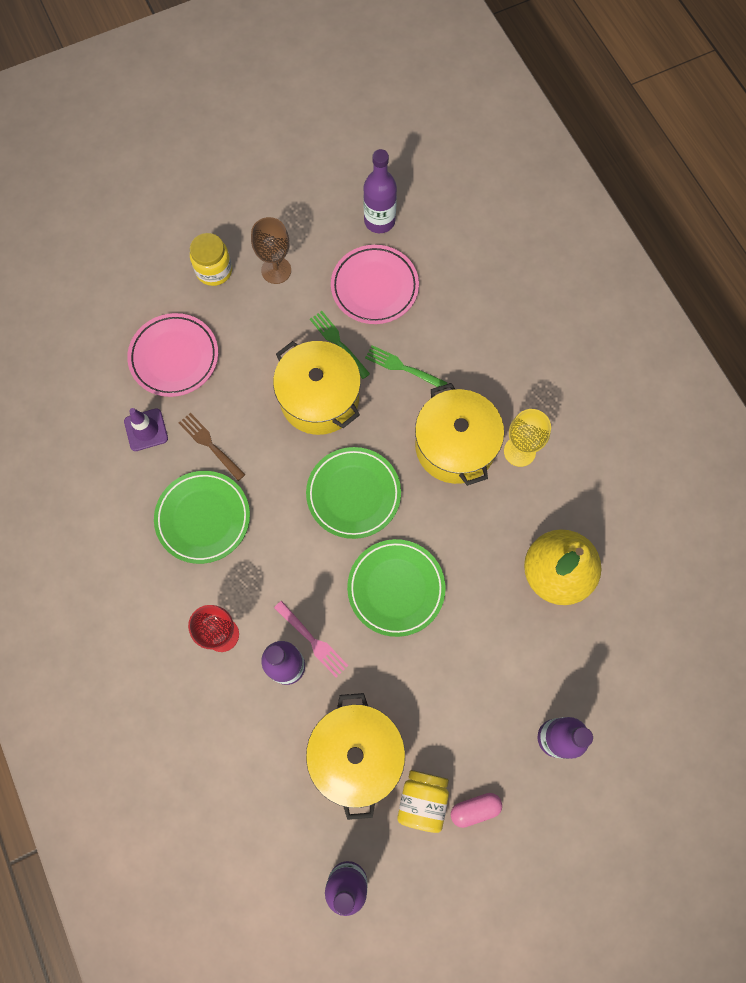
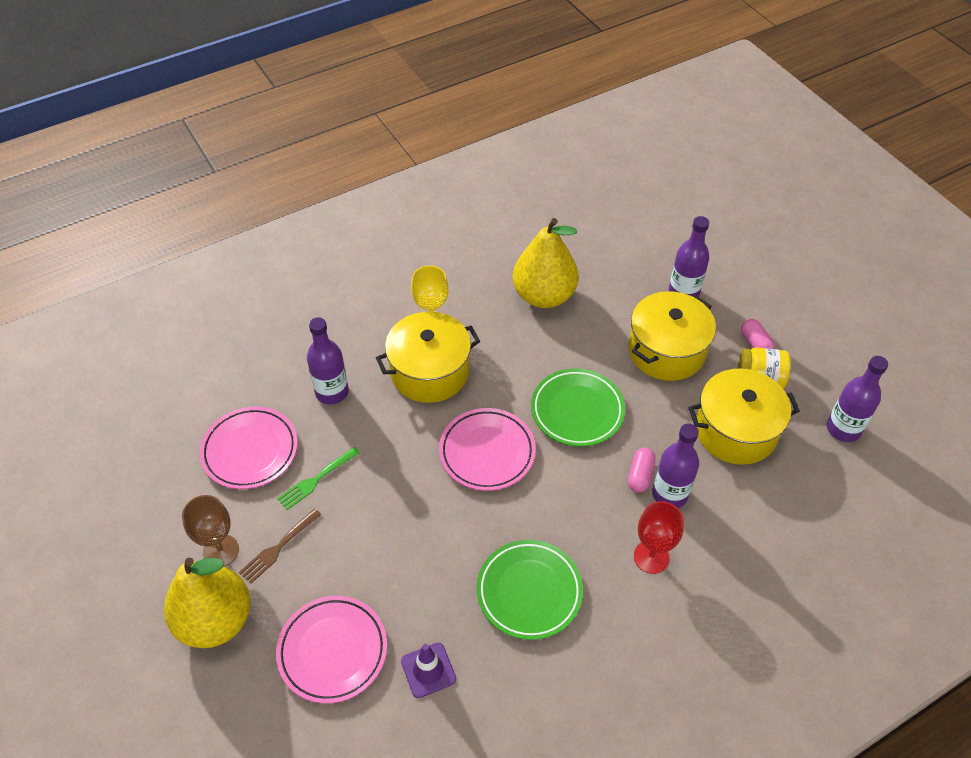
camera: 95 degrees left, 20 degrees down
(210, 445) = (443, 595): brown fork -> brown fork (279, 547)
(214, 270) = (215, 620): yellow jar -> yellow pear
(312, 640) = (640, 475): pink fork -> pink capsule
(319, 398) = (383, 492): yellow pot -> yellow pot (666, 351)
(353, 494) = (487, 452): green plate -> pink plate
(379, 221) = (166, 452): purple bottle -> purple bottle (332, 392)
(403, 367) = (346, 419): green fork -> none

